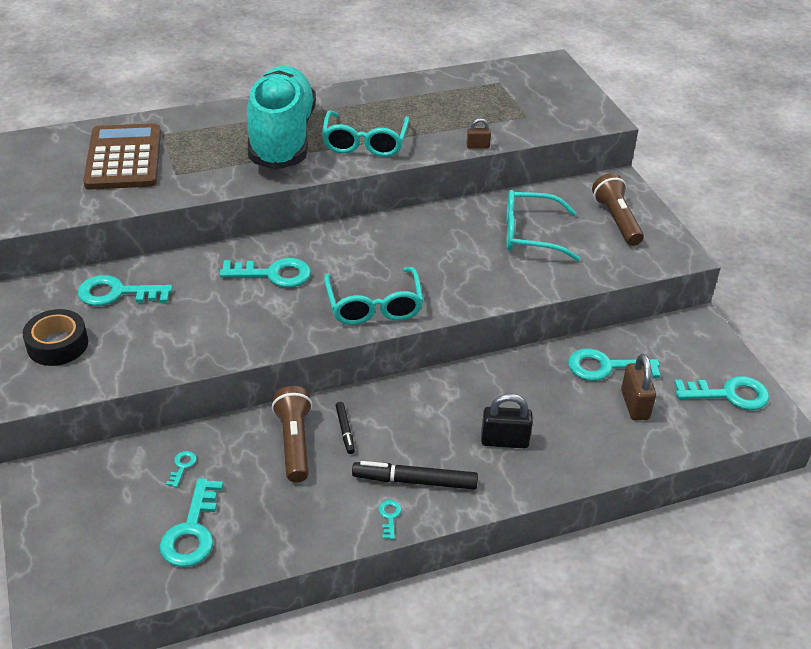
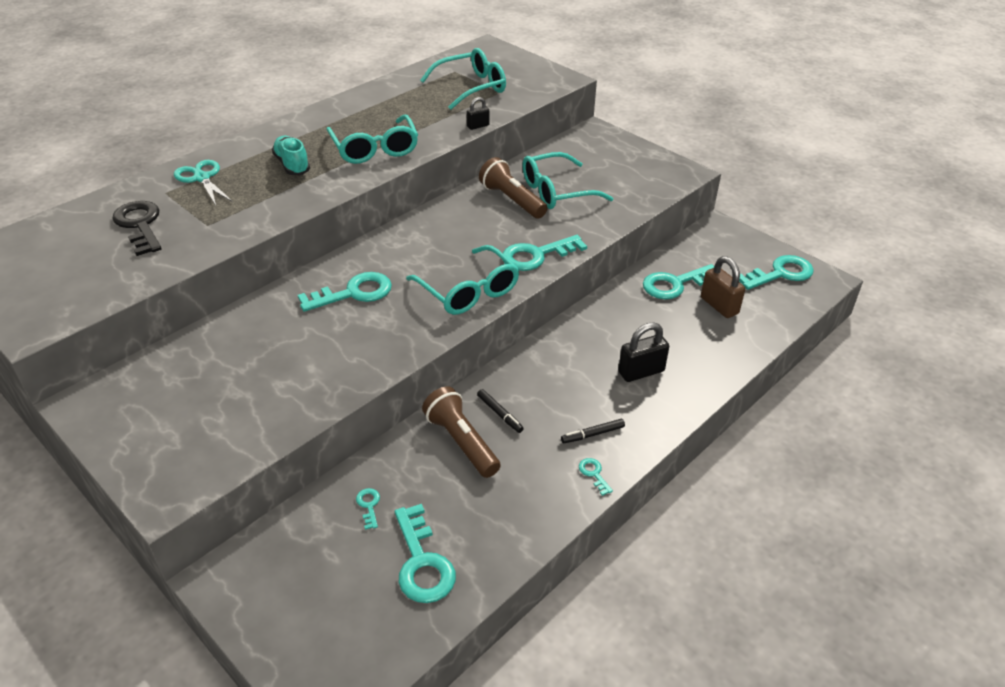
camera: 25 degrees left, 0 degrees up
(57, 345) = (175, 431): black tape -> none
(117, 293) = (206, 360): turquoise key -> turquoise key (536, 255)
(123, 158) = (140, 225): brown calculator -> black key
(199, 129) = (202, 178): none -> turquoise scissors
(282, 138) = (292, 165): turquoise shoe -> turquoise shoe, size x0.41
(415, 481) = (592, 434): black marker -> black marker, size x0.55
(478, 146) = (478, 126): brown padlock -> black padlock
(502, 104) = (471, 87): none -> turquoise glasses
(616, 220) = (616, 160): brown flashlight -> brown flashlight (512, 200)

